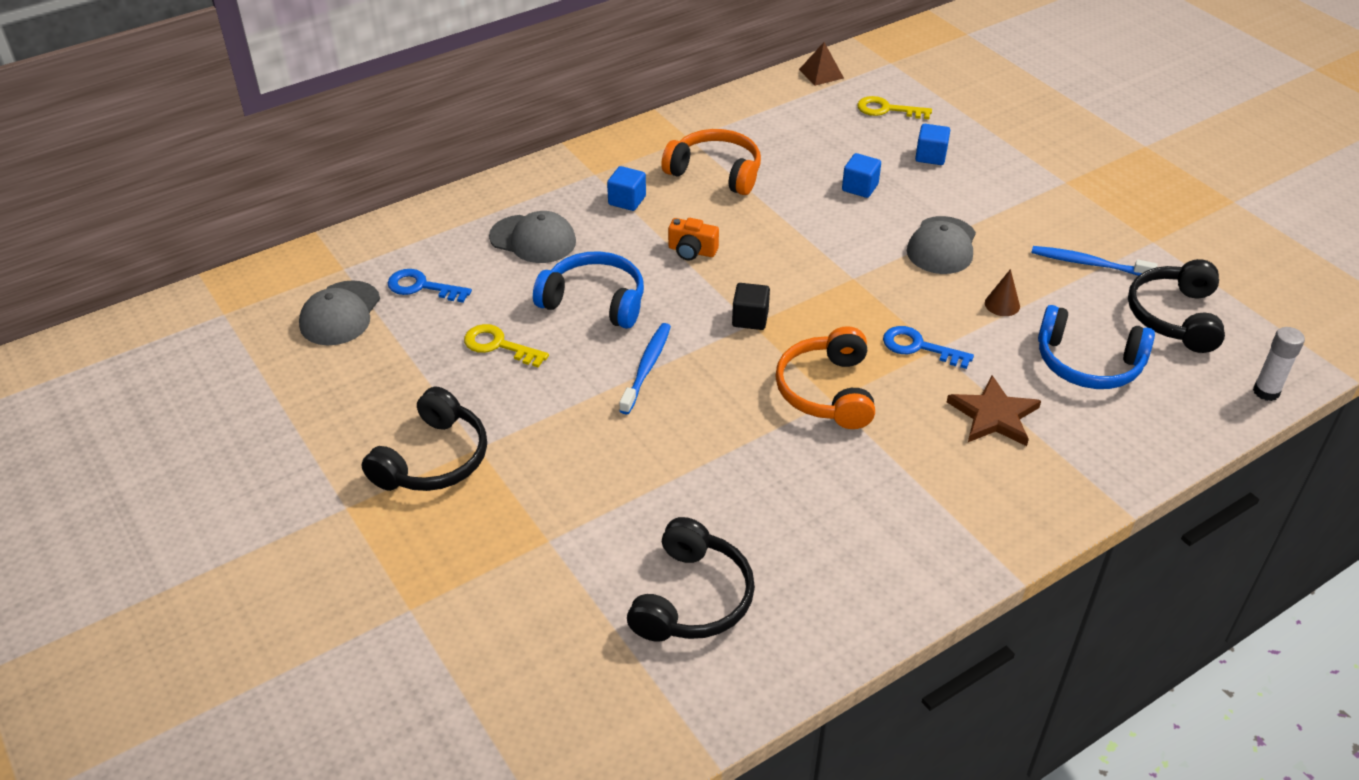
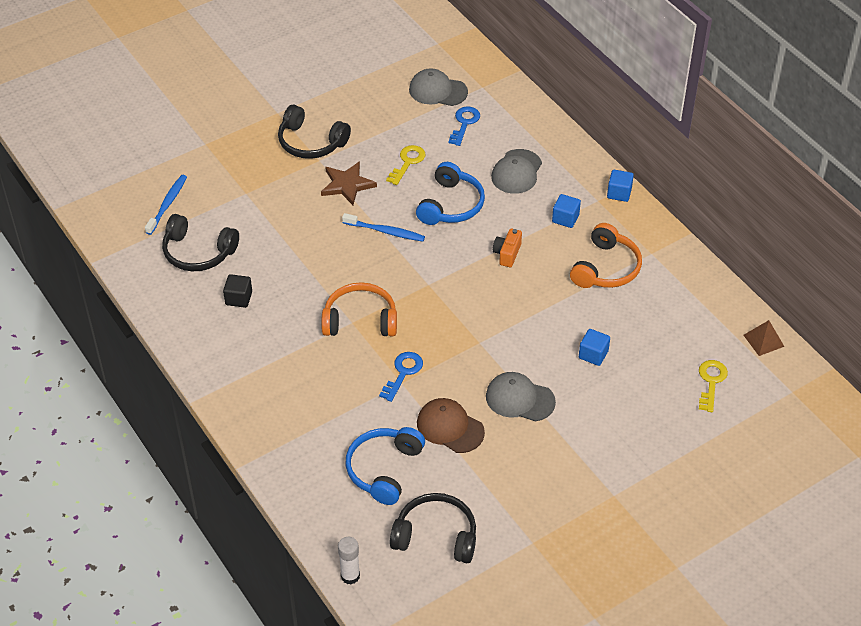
camera: 90 degrees right, 5 degrees up
(750, 318) = (433, 283): black cube -> black cube (238, 298)
(930, 156) = (642, 405): blue cube -> blue cube (619, 193)
(993, 415) = (333, 406): brown star -> brown star (347, 185)
(1002, 304) = (450, 427): brown cone -> brown cap
(1089, 264) = (501, 491): blue toothbrush -> blue toothbrush (167, 204)

